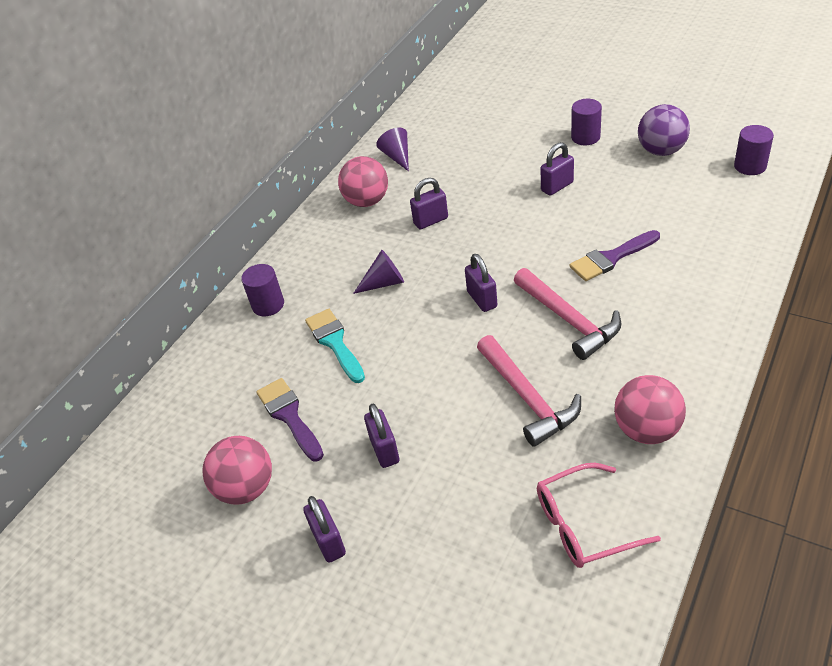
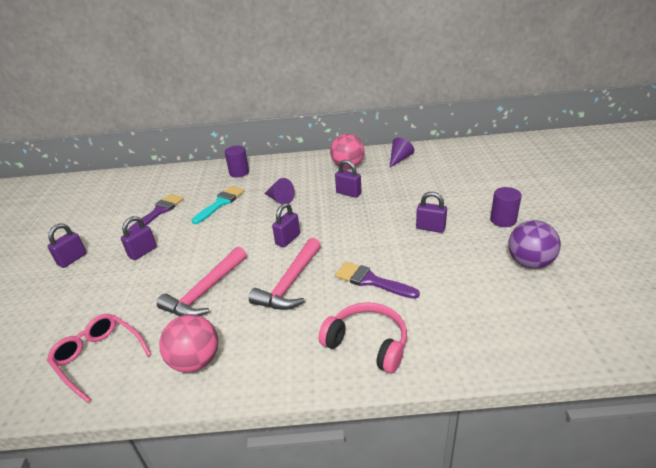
camera: 55 degrees right, 10 degrees down
(246, 488) = (105, 220): pink ball -> none
(701, 291) = (367, 343): none -> pink headphones
(750, 166) = (568, 323): purple cylinder -> none

